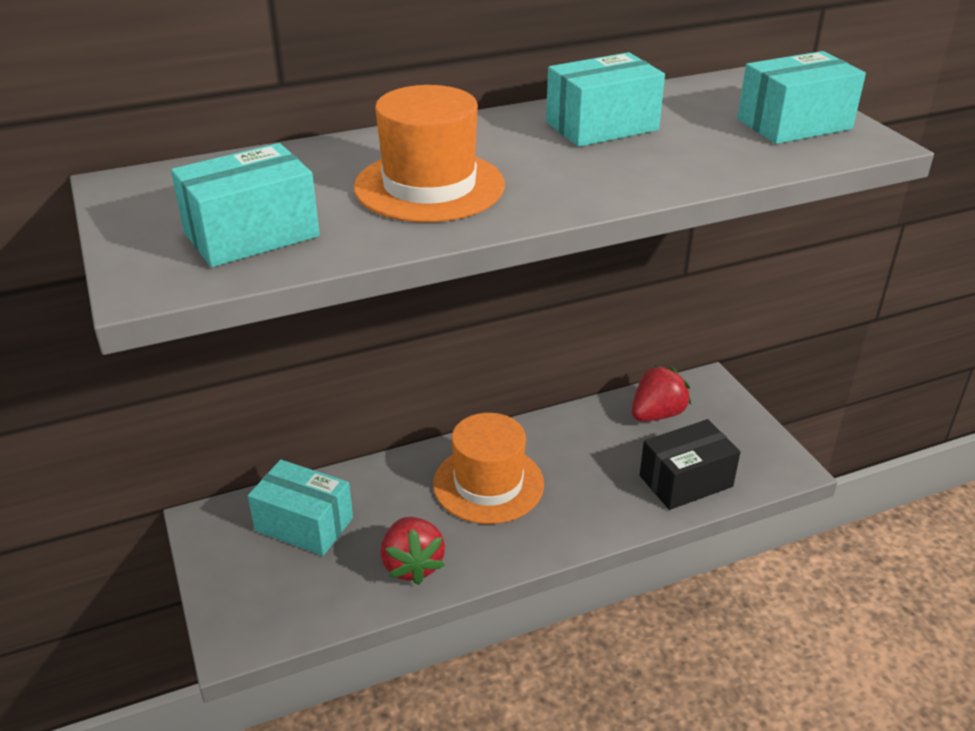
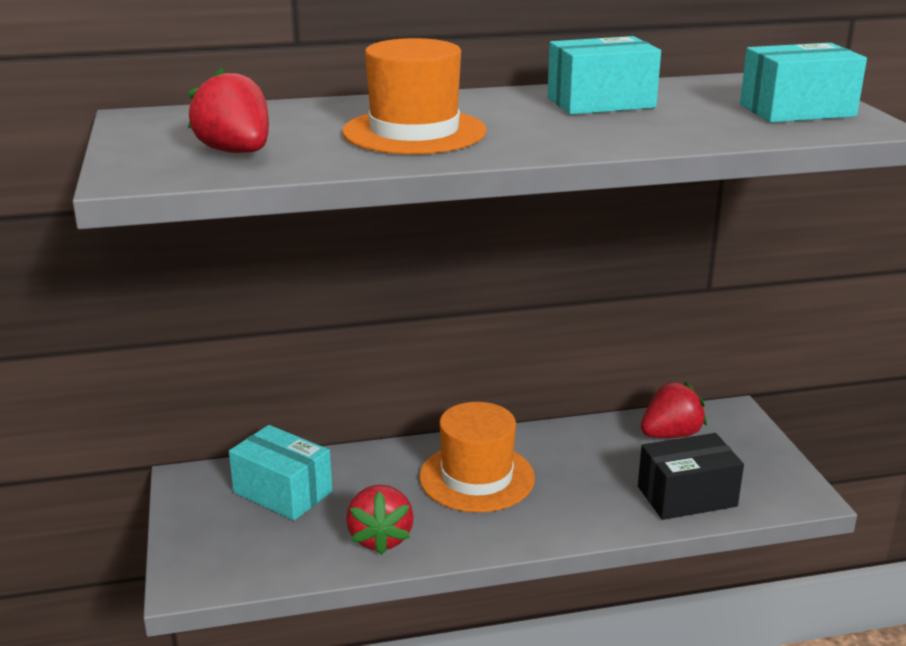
camera: 10 degrees right, 10 degrees down
(251, 235) = (236, 152): turquoise box -> red strawberry

